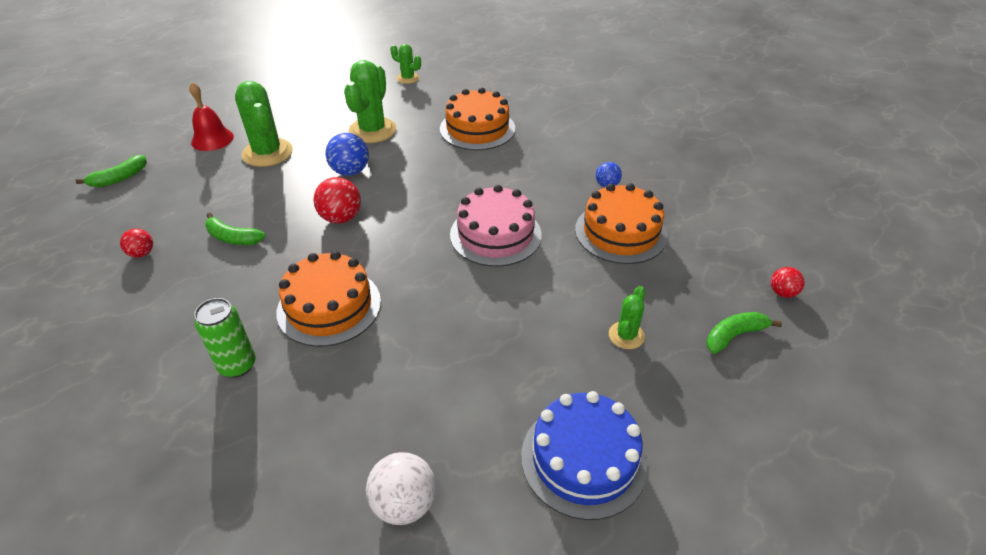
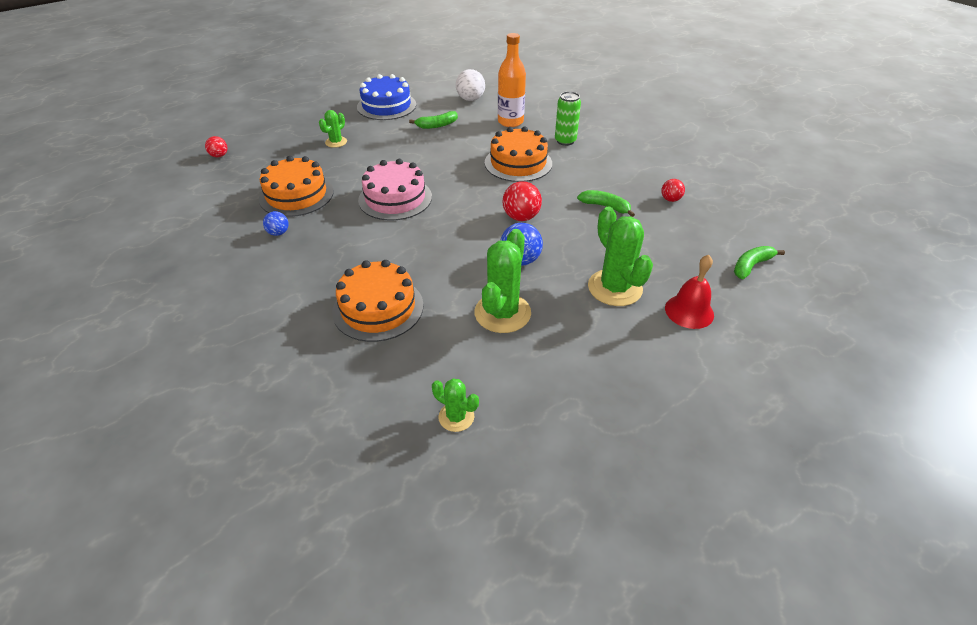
camera: 175 degrees left, 0 degrees up
(325, 417) = (510, 122): none -> orange bottle
(734, 335) = (272, 139): green banana -> green banana (437, 125)

